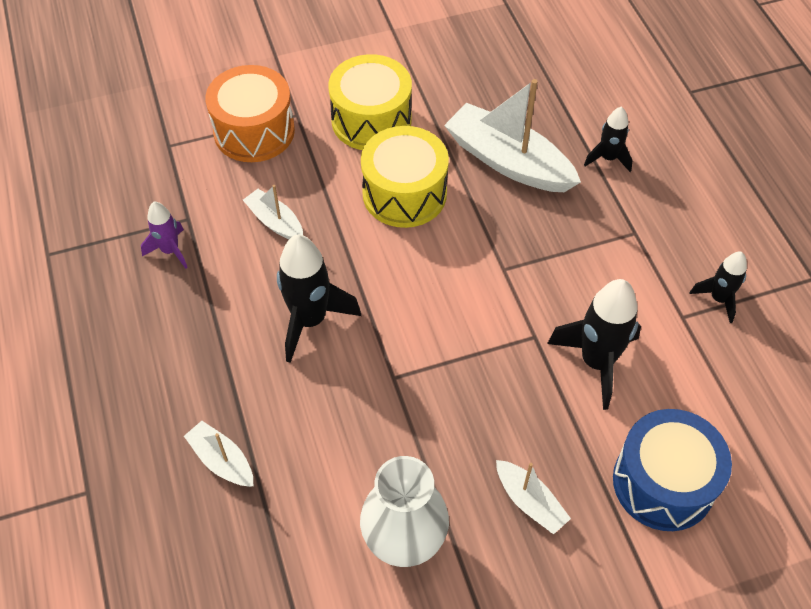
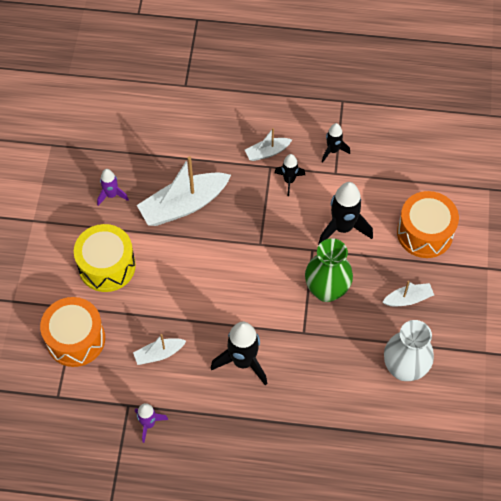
camera: 65 degrees left, 5 degrees up
(222, 460) = (314, 443): white boat -> white boat (267, 152)
(404, 193) = (177, 272): yellow drum -> none
(474, 85) = (111, 195): none -> purple rocket
(479, 381) = (326, 290): none -> green vase
(608, 158) = (211, 153): black rocket -> black rocket (289, 181)
(663, 482) = (424, 233): blue drum -> orange drum

